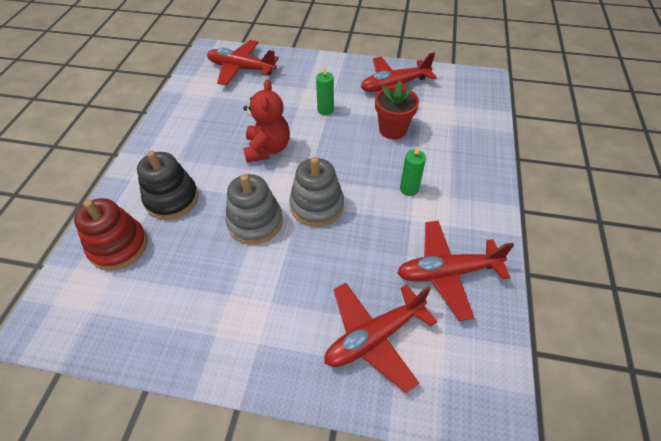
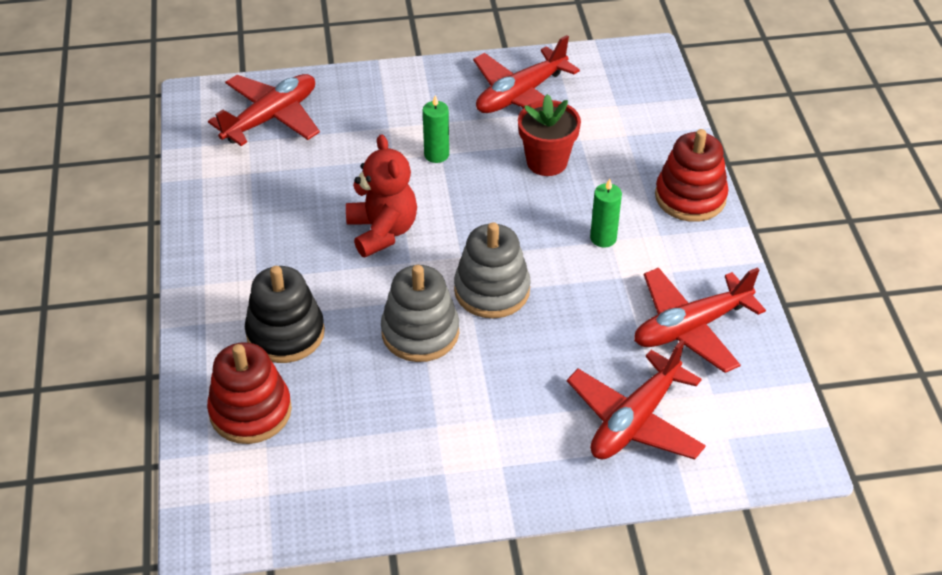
camera: 20 degrees left, 5 degrees down
(241, 69) = (271, 118): red plane -> red plane turned 135 degrees clockwise
(482, 175) = (690, 197): none -> red stacking toy

